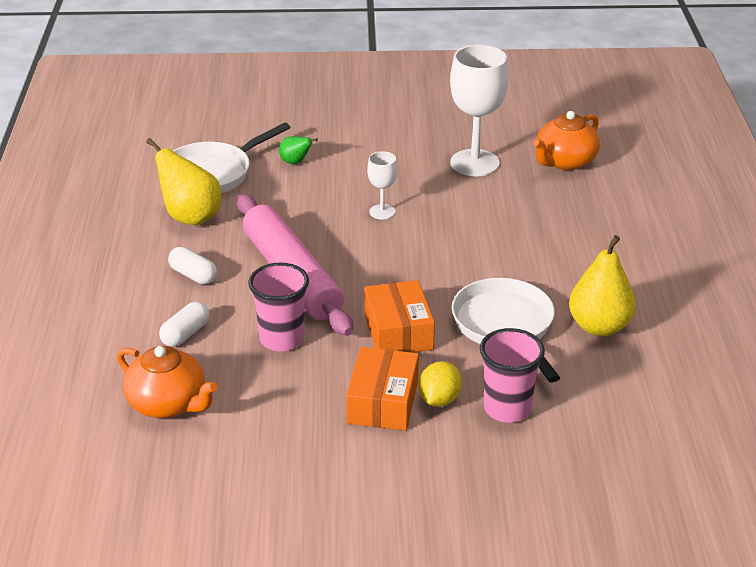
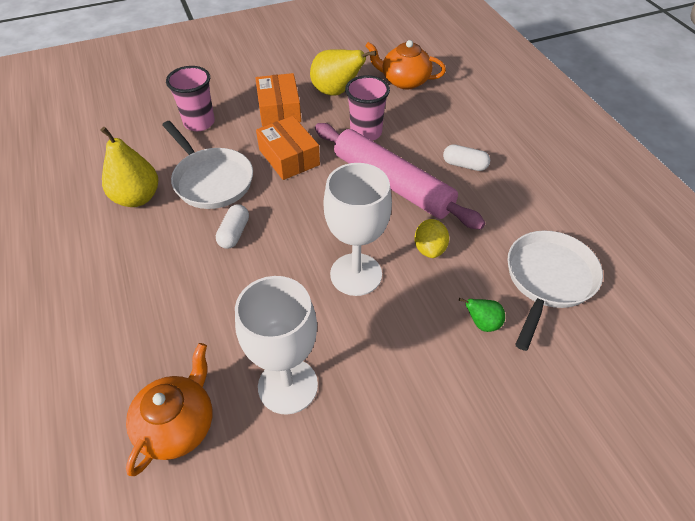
camera: 160 degrees right, 15 degrees up
(185, 334) = (431, 121): white capsule -> white capsule (234, 233)
(190, 217) = (517, 219): yellow pear -> yellow pear (336, 92)
(382, 212) = (356, 274): white goblet -> white goblet, size x1.99
(439, 400) = (244, 118): yellow lemon -> yellow lemon (429, 249)

